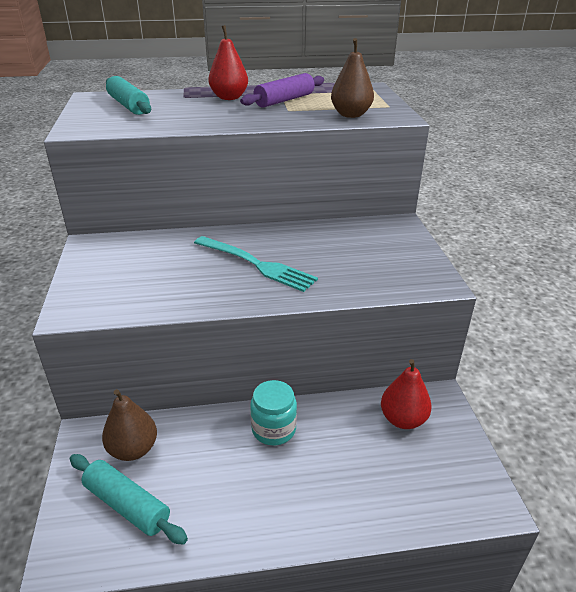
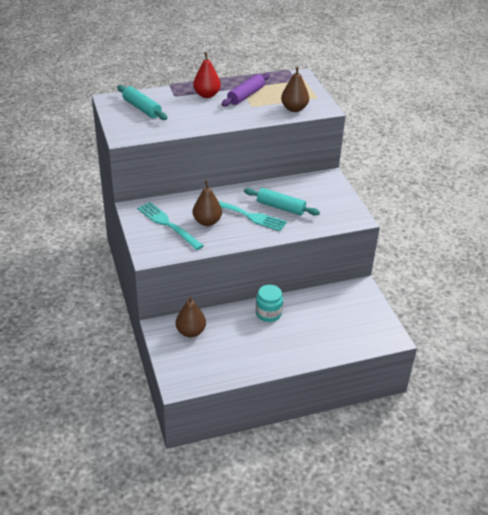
camera: 10 degrees left, 5 degrees up
(127, 505) = (200, 358): turquoise rolling pin -> turquoise rolling pin (281, 207)
(128, 269) = (168, 224): none -> turquoise fork
(190, 269) = (207, 222): none -> brown pear
(403, 419) = (342, 301): red pear -> none

